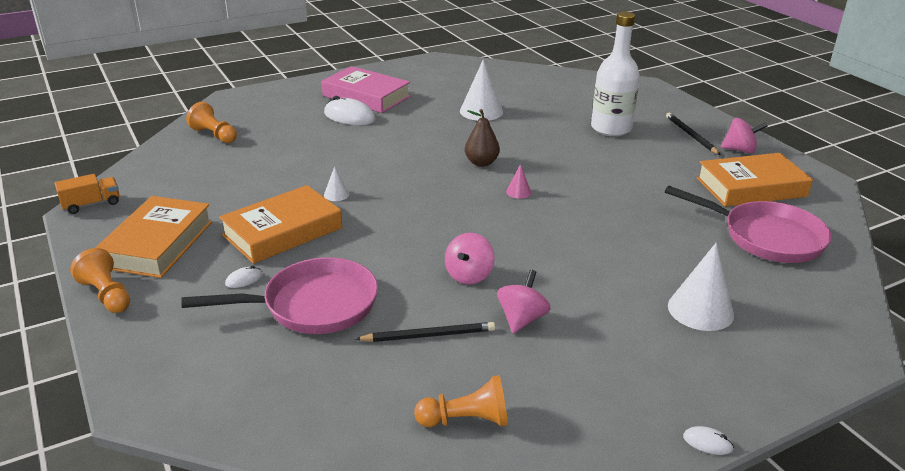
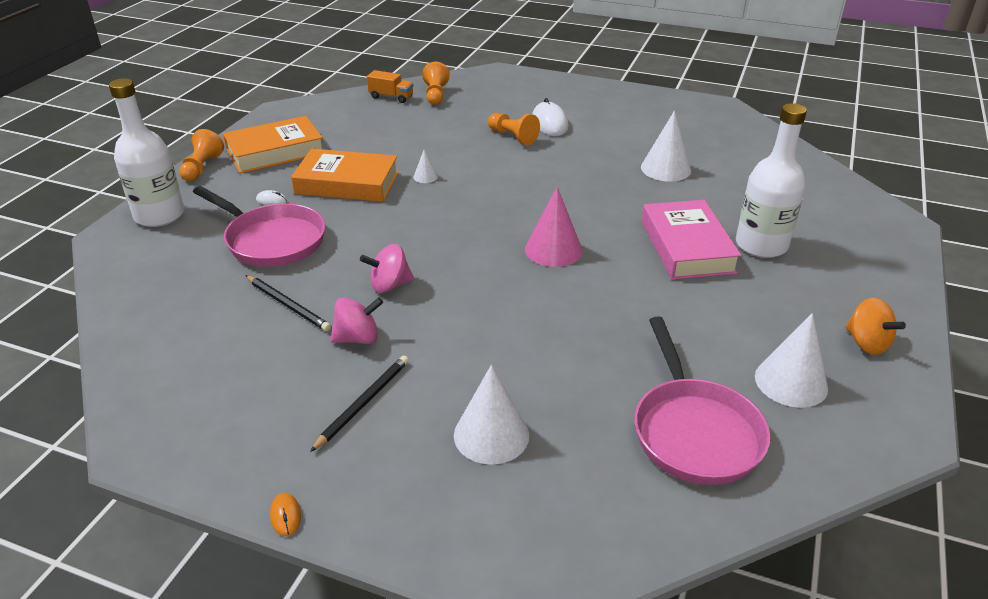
camera: 50 degrees right, 5 degrees up
(91, 204) = (291, 108): orange truck -> orange truck (391, 97)
(155, 354) = (159, 215): none -> white bottle
(366, 96) = (595, 112): pink book -> pink book (687, 247)
(466, 420) = (202, 370): orange pawn -> orange pawn (513, 136)
(481, 163) = (574, 210): brown pear -> none
(518, 192) = (553, 250): pink cone -> pink cone, size x2.06
(691, 135) = (839, 298): black pencil -> black pencil (363, 403)
(707, 442) = (285, 516): white mouse -> orange mouse
(740, 150) = (867, 343): pink spinning top -> orange spinning top
(751, 187) = (791, 382): orange book -> white cone

